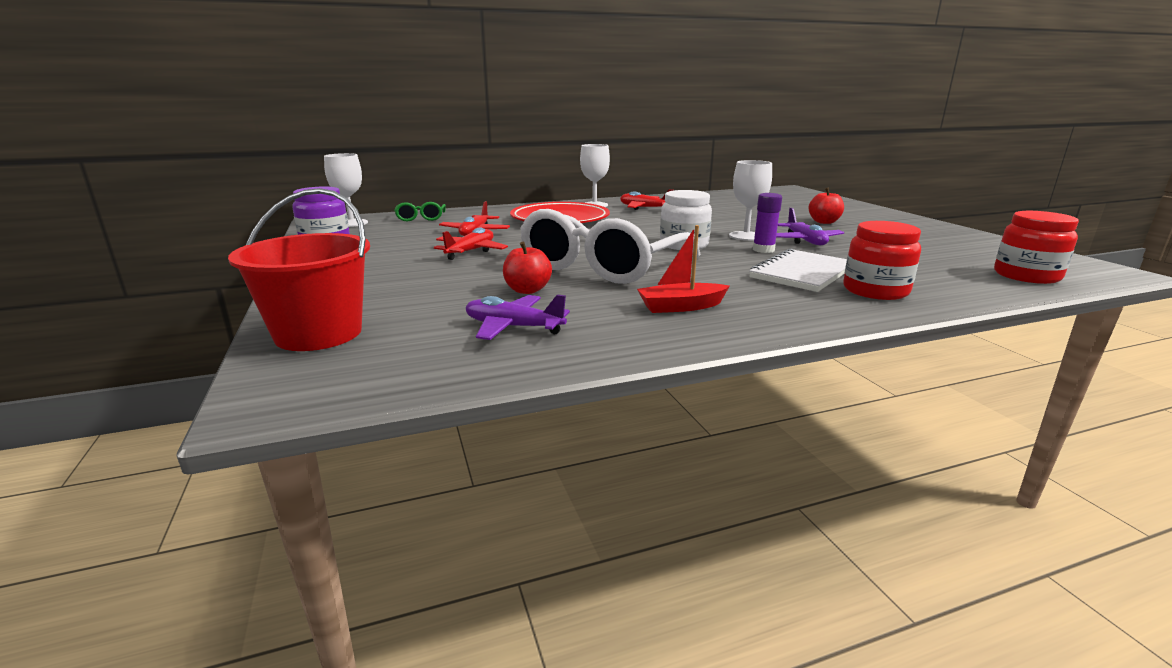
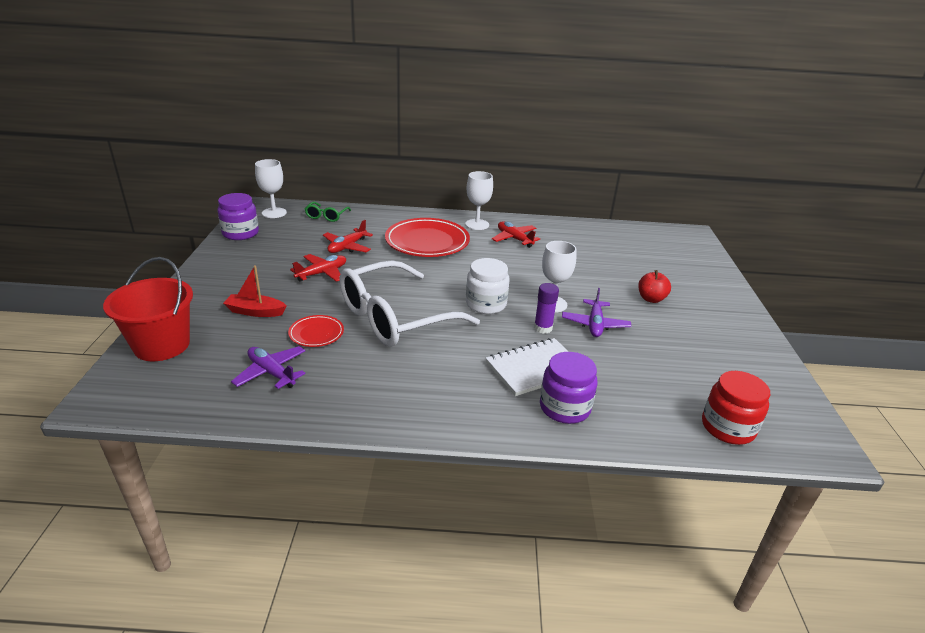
camera: 20 degrees right, 10 degrees up
(527, 290) = (316, 333): red apple -> red plate
(681, 307) = (397, 383): red boat -> red boat (255, 312)
(875, 291) = (564, 408): red jar -> purple jar

